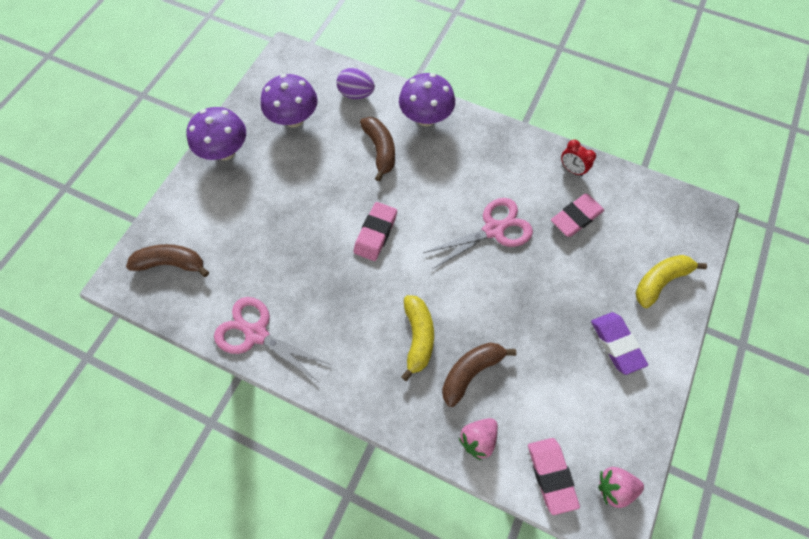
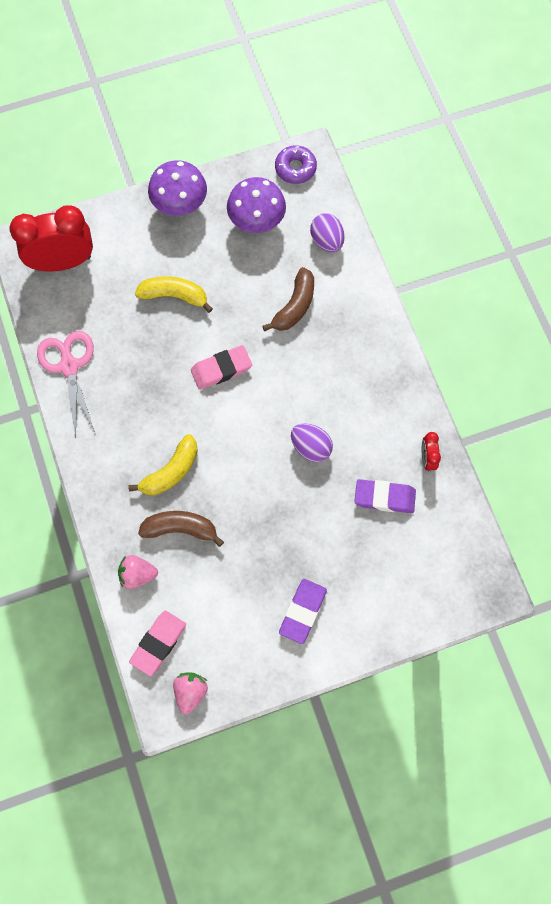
camera: 45 degrees right, 5 degrees up
(171, 263) = (62, 262): brown banana -> red clock
(285, 68) = (295, 168): none -> purple donut
(426, 118) = (359, 311): purple mushroom -> none
(494, 229) = (311, 447): pink scissors -> purple egg
(576, 217) = (384, 497): pink eraser -> purple eraser
(614, 487) = (190, 692): pink strawberry -> pink strawberry turned 60 degrees clockwise
(660, 281) = (390, 603): yellow banana -> yellow banana (174, 296)

